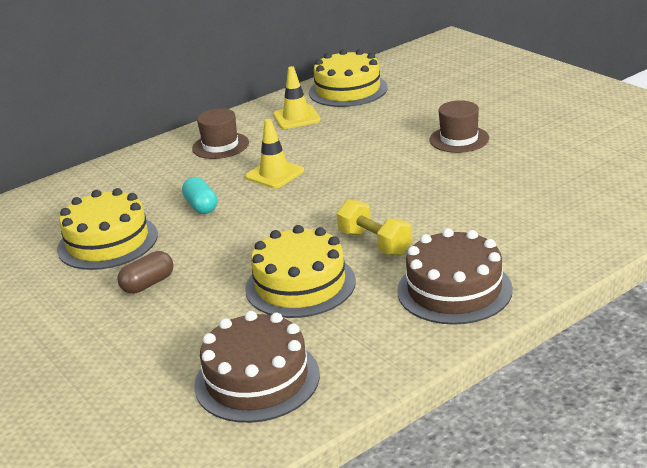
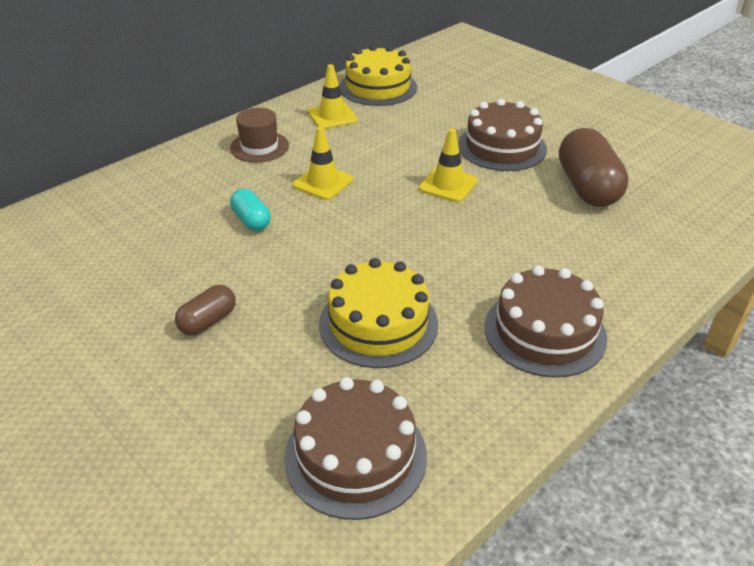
camera: 10 degrees left, 10 degrees up
(107, 242) = (154, 264): yellow cake -> none
(375, 243) = (447, 270): yellow dumbbell -> none
(395, 173) = (448, 185): none -> yellow traffic cone
(459, 139) = (502, 147): brown hat -> brown cake
(535, 172) = (587, 187): none -> brown capsule

